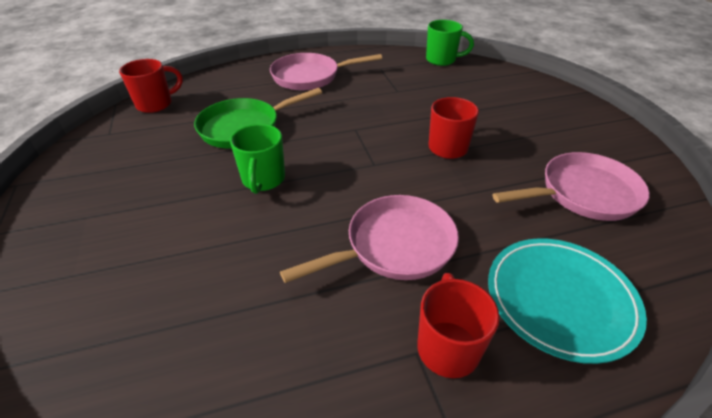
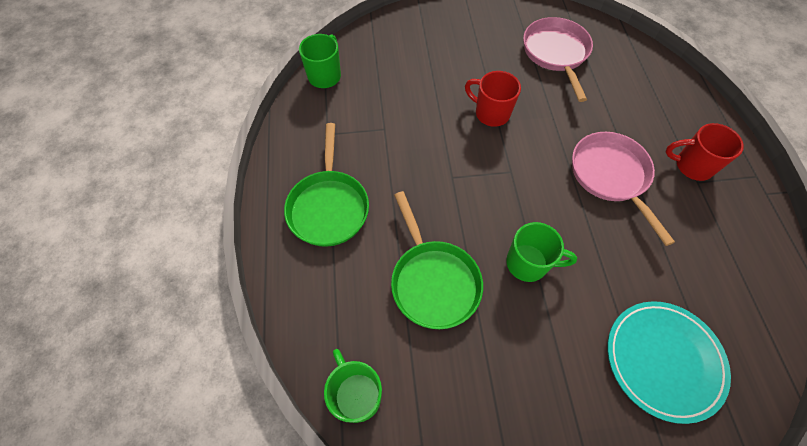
camera: 80 degrees left, 20 degrees up
(156, 104) = (357, 394): red mug -> green mug
(310, 77) = (328, 207): pink pan -> green pan
(560, 299) = (652, 101): turquoise plate -> turquoise plate (663, 360)

